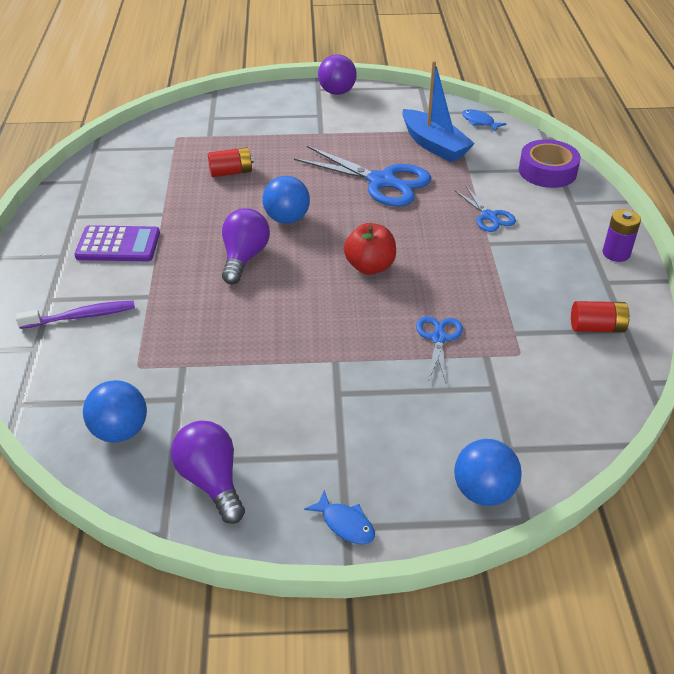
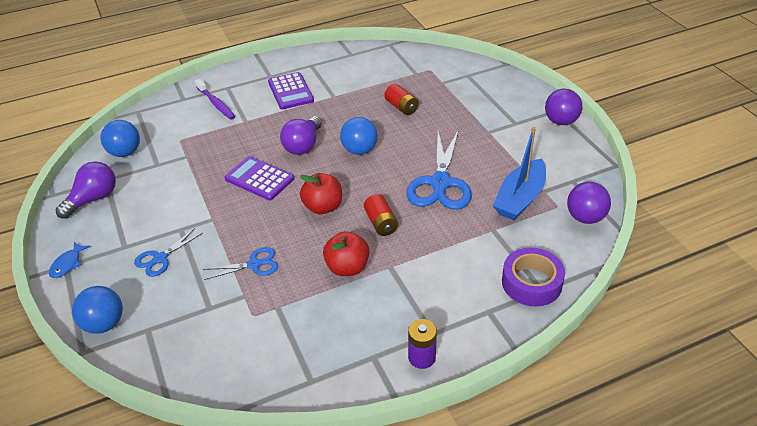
camera: 70 degrees right, 0 degrees up
(244, 258) = (303, 145): purple light bulb -> purple light bulb turned 120 degrees clockwise
(283, 305) = (259, 179): none -> purple calculator
(477, 271) = (347, 267): none -> red apple
(479, 122) = (585, 217): blue fish -> purple ball
(489, 216) = (429, 258): blue scissors -> blue scissors (160, 258)
(597, 327) = (304, 359): red battery -> red battery (381, 223)

